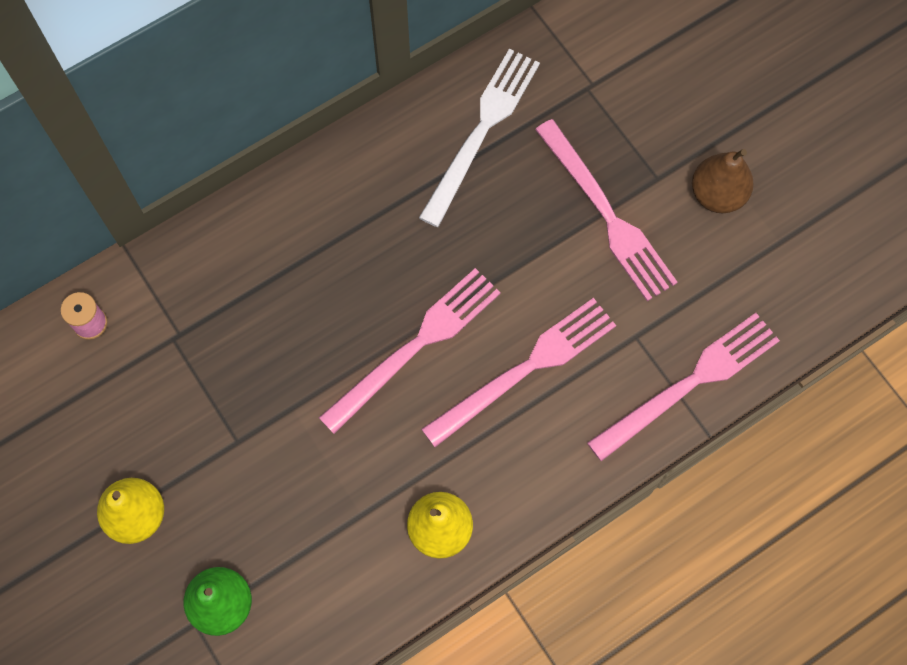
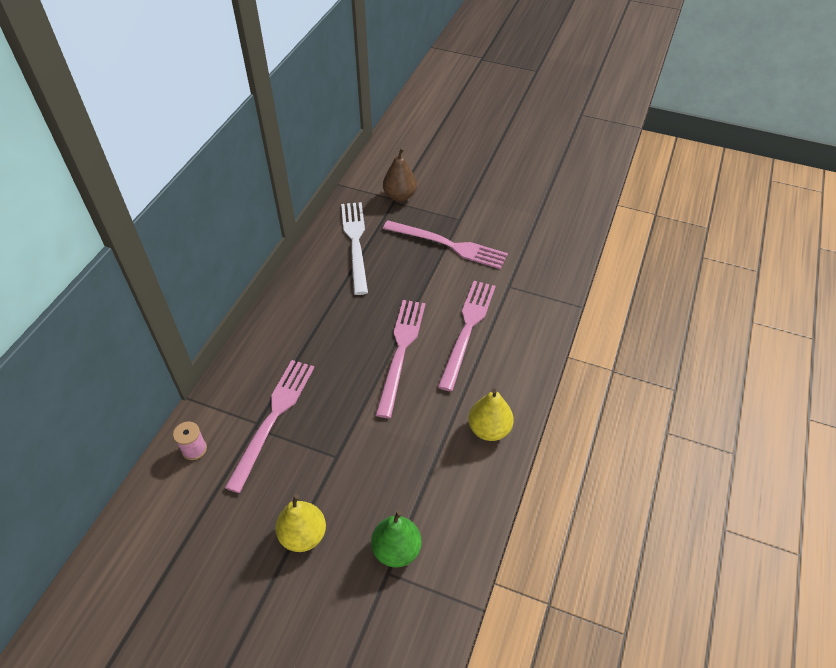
camera: 35 degrees left, 20 degrees down
(689, 384) = (552, 291): pink fork -> pink fork (273, 418)
(717, 195) = (493, 211): brown pear -> brown pear (400, 196)

